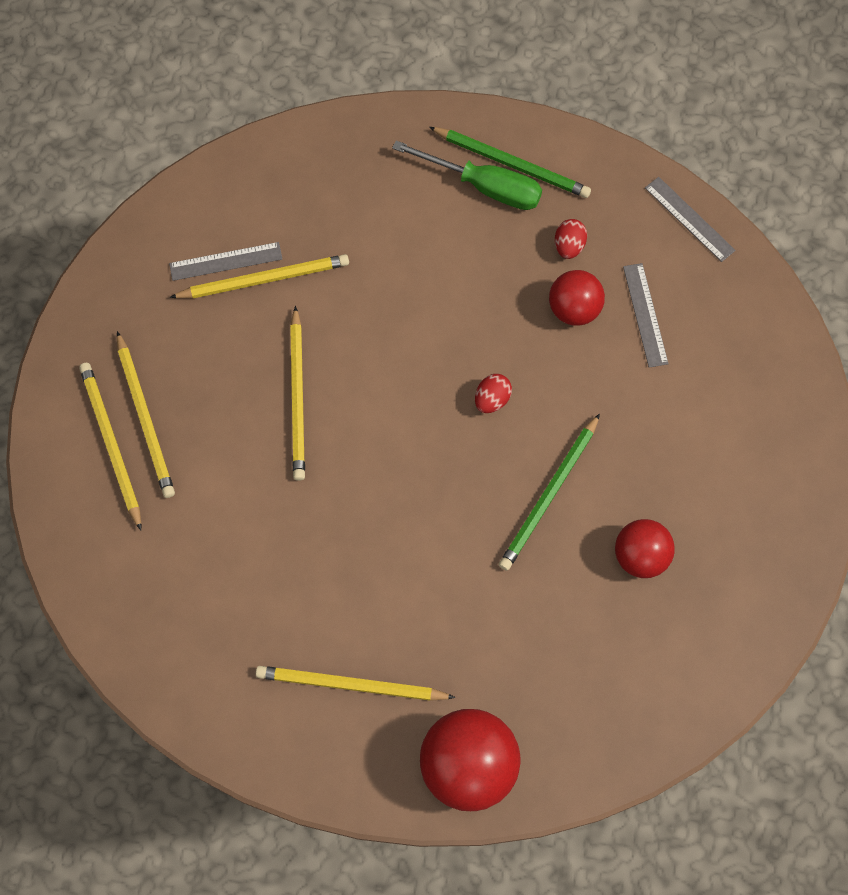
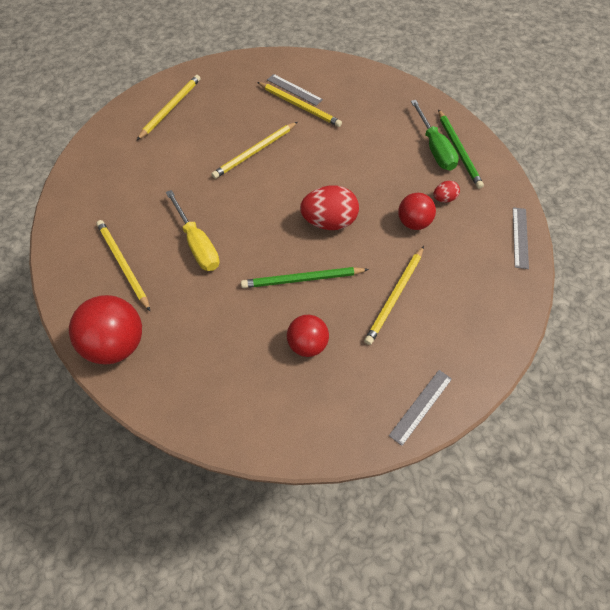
camera: 50 degrees right, 10 degrees down
(145, 418) = (193, 111): yellow pencil -> yellow pencil (395, 296)
(394, 575) = (197, 244): none -> yellow screwdriver
(492, 400) = (329, 222): red egg -> red egg, size x2.01
(645, 315) = (445, 254): grey ruler -> grey ruler (421, 406)

